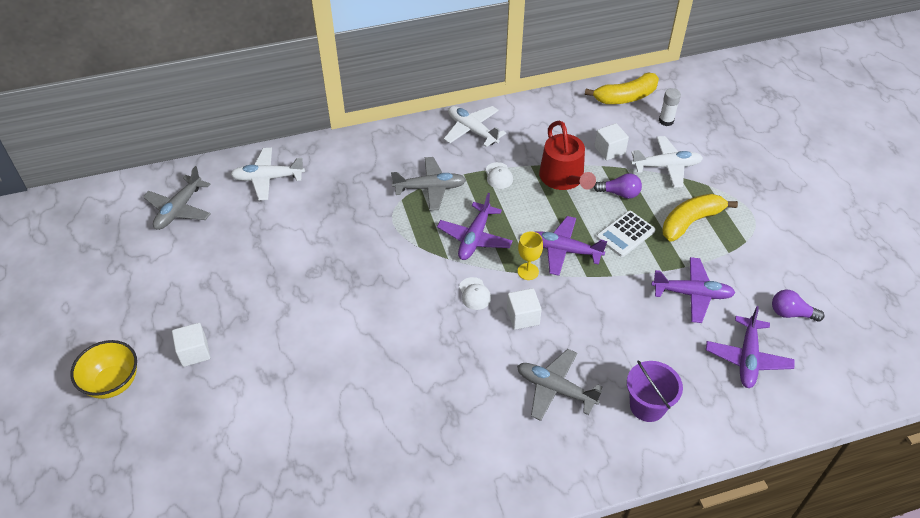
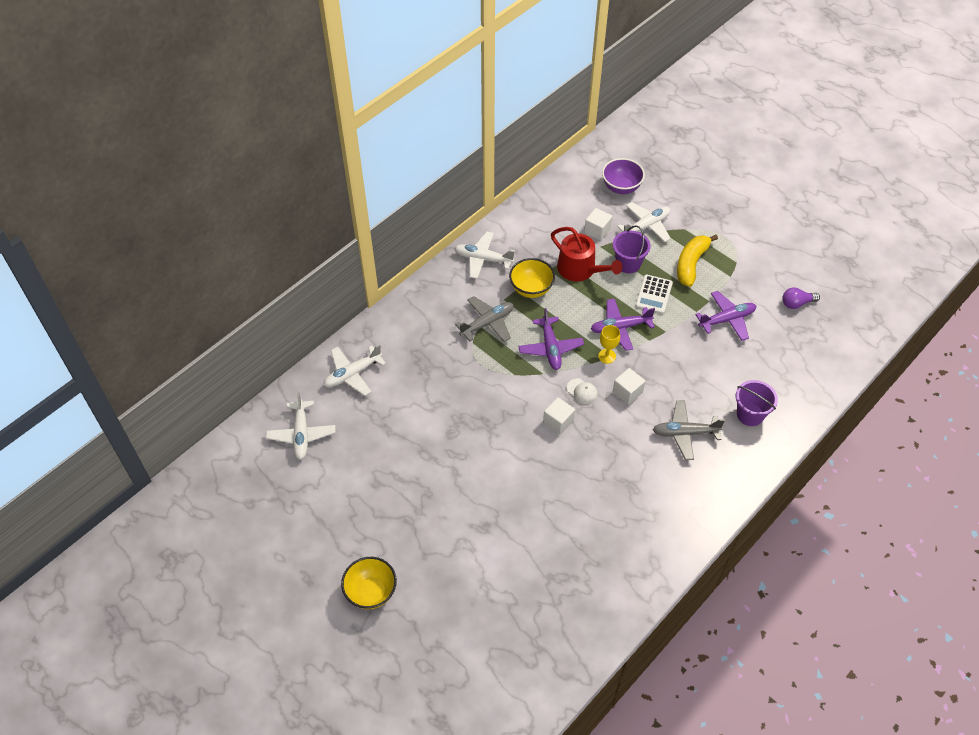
camera: 30 degrees left, 5 degrees up
(179, 209) = (301, 434): grey plane -> white plane
(194, 352) = (413, 538): white cube -> white cube (558, 421)
(498, 176) = (531, 289): white cap -> yellow bowl
(619, 193) = (628, 263): purple light bulb -> purple bucket
(625, 97) = (578, 179): yellow banana -> none
(666, 121) = (621, 187): white glue stick -> purple bowl
(747, 358) = (789, 349): purple plane -> none

